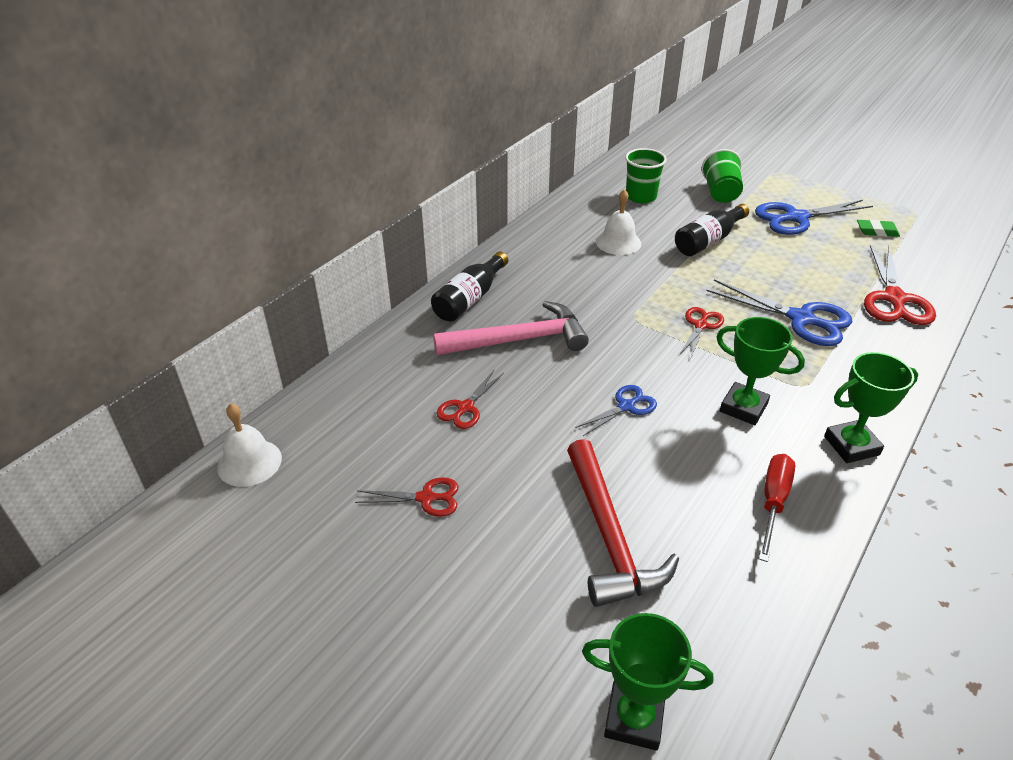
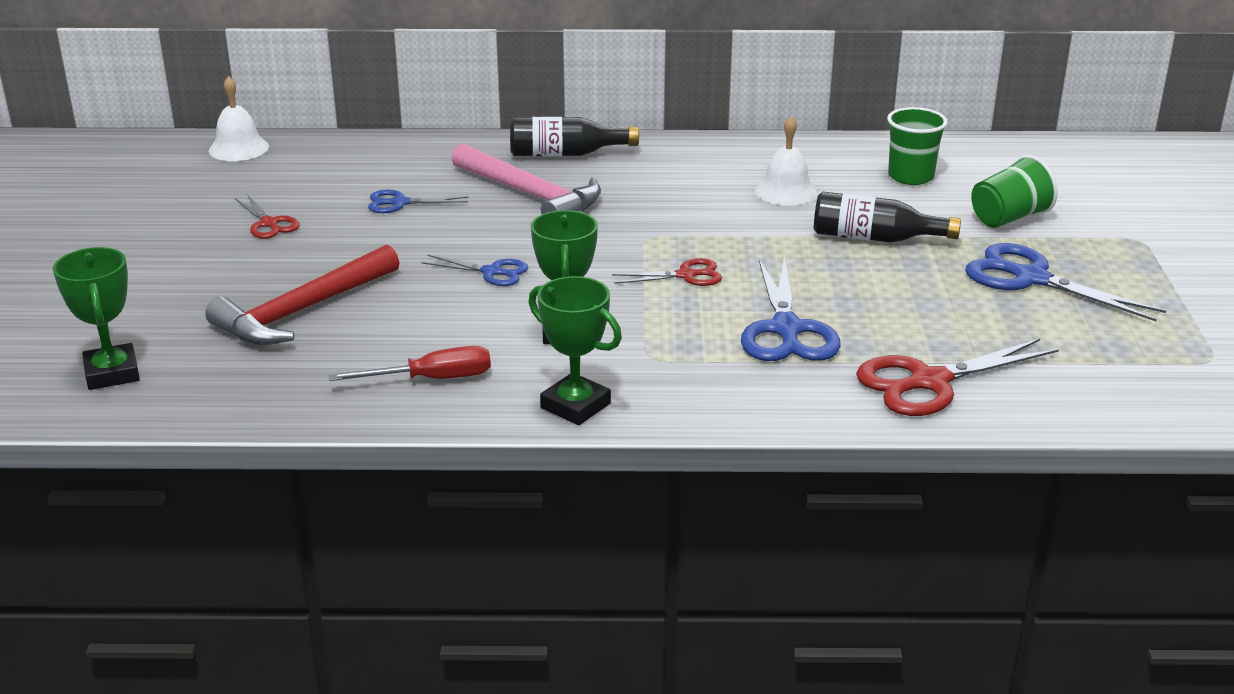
camera: 55 degrees right, 10 degrees down
(465, 408) = (400, 203): red scissors -> blue scissors
(877, 231) = (1095, 340): green eraser -> none

